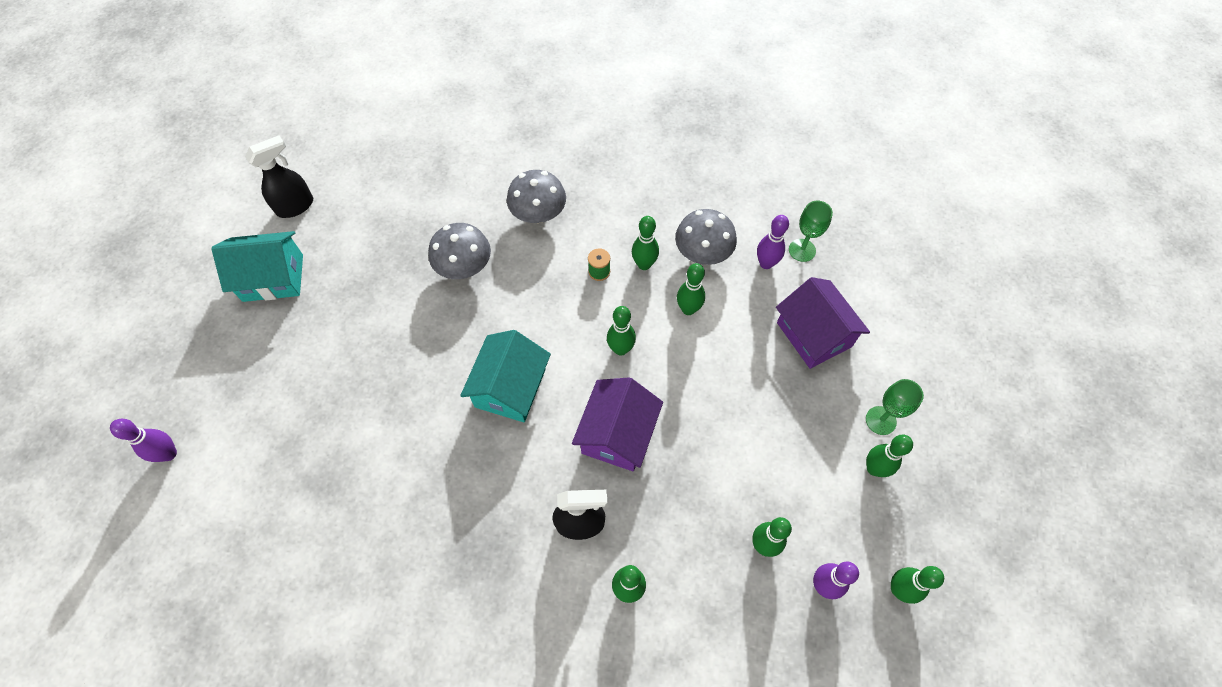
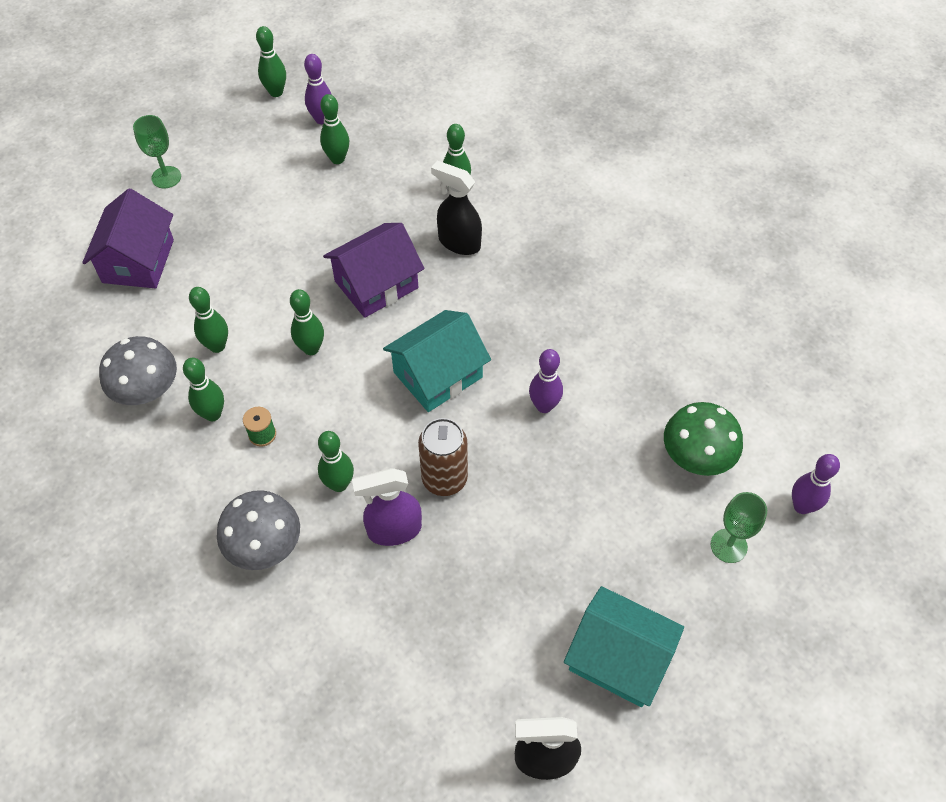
camera: 145 degrees left, 5 degrees down
(269, 445) = (696, 456): none -> green mushroom
(452, 316) = (444, 479): none -> brown can
(464, 267) = (393, 530): grey mushroom -> purple spray bottle
(766, 263) = (103, 343): purple bowling pin -> purple bowling pin (544, 406)
(802, 250) = (57, 334): green goblet -> green goblet (728, 546)
(874, 468) = (209, 154): green bowling pin -> green bowling pin (339, 484)

